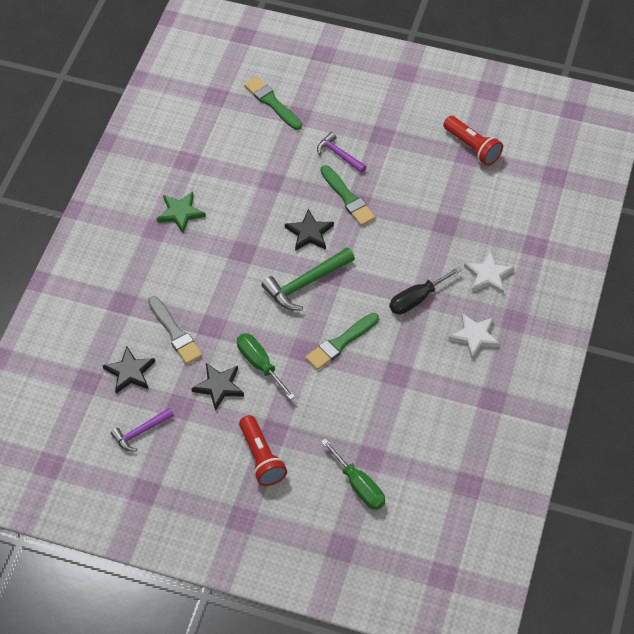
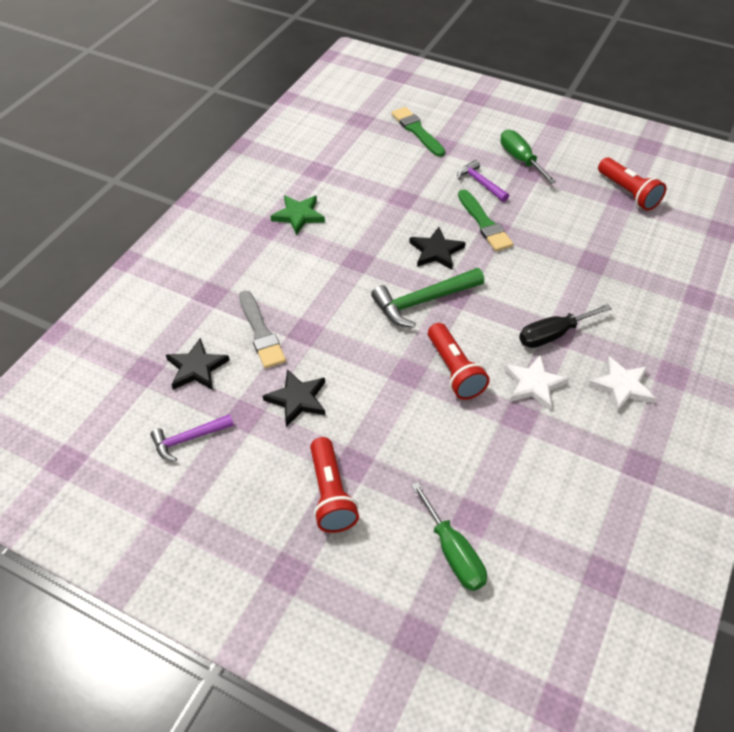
camera: 10 degrees right, 5 degrees down
(259, 364) = (352, 381): green screwdriver -> green screwdriver (520, 159)
(340, 343) = (454, 371): green brush -> red flashlight
(488, 275) = (641, 321): white star -> white star (534, 384)

